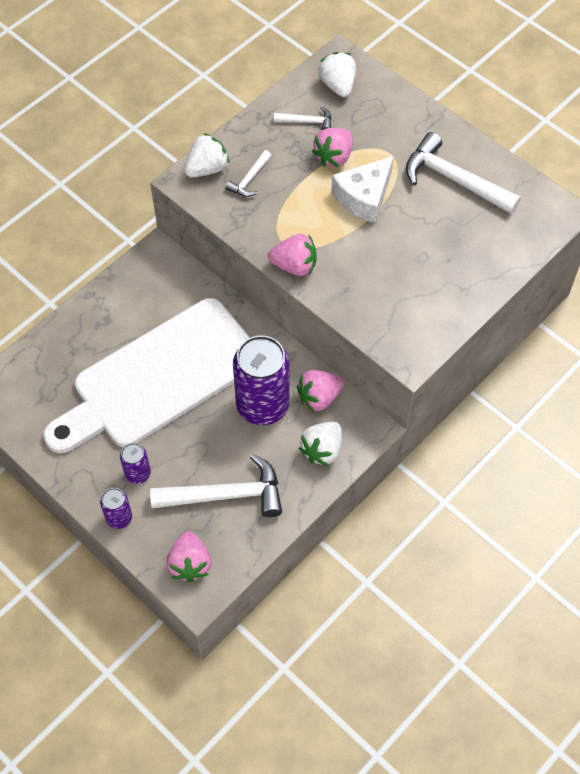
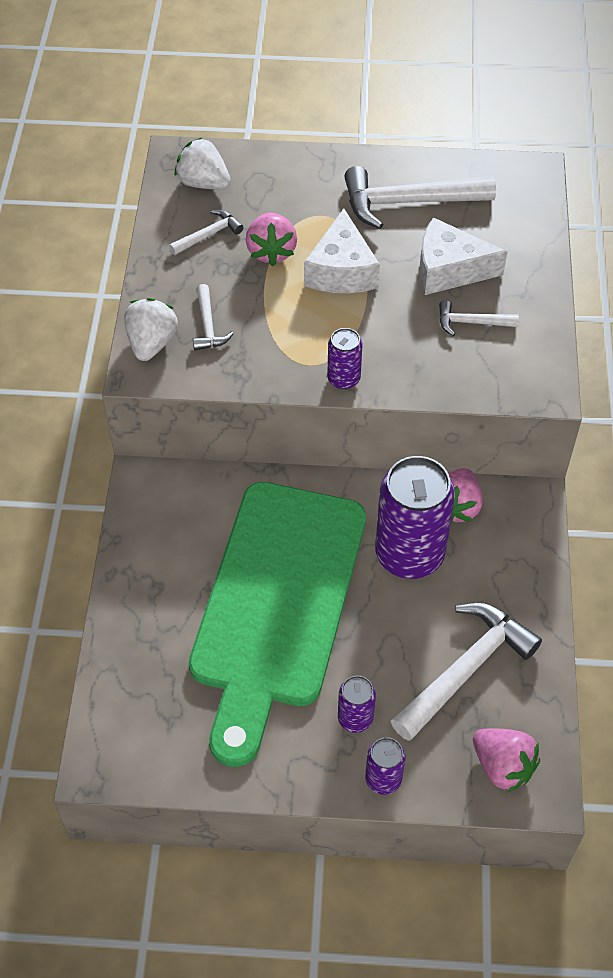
camera: 40 degrees left, 5 degrees down
(160, 377) = (276, 603): white cutting board -> green cutting board
(294, 266) = (343, 379): pink strawberry -> purple can
(322, 450) = (510, 554): white strawberry -> none
(410, 284) = (471, 322): none -> white hammer
(432, 241) = (449, 269): none -> white cheese

